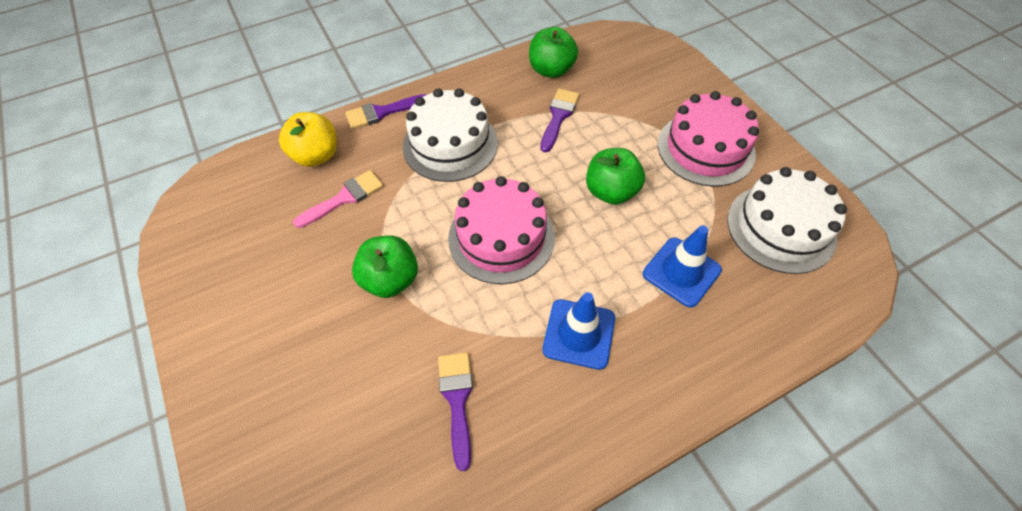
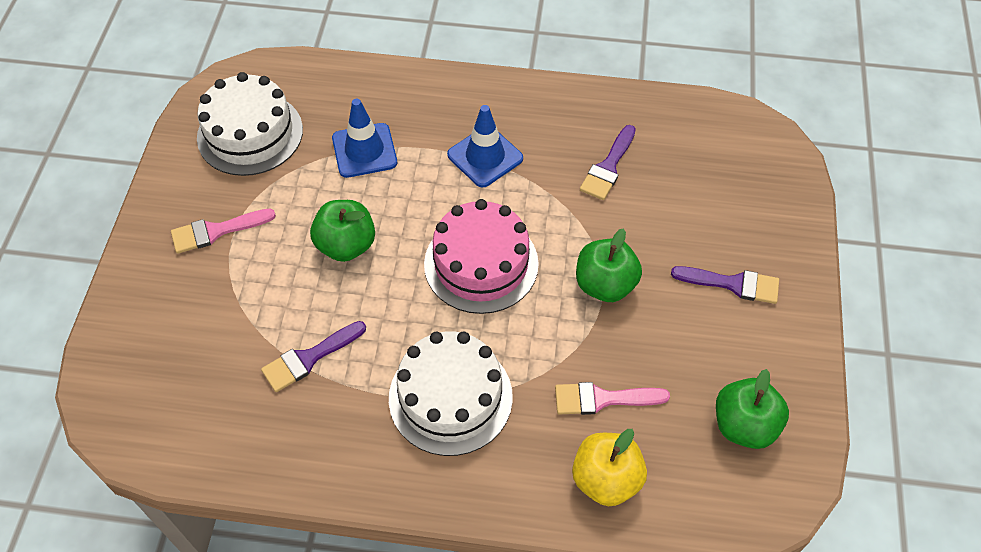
camera: 145 degrees left, 0 degrees up
(382, 112) = (494, 498): purple brush -> purple brush (733, 284)
(551, 70) = (251, 430): green apple -> green apple (744, 425)
(705, 148) = (216, 231): pink cake -> pink brush

